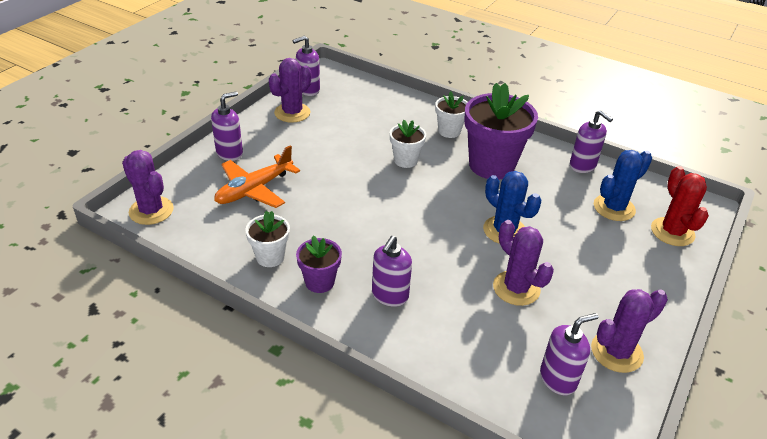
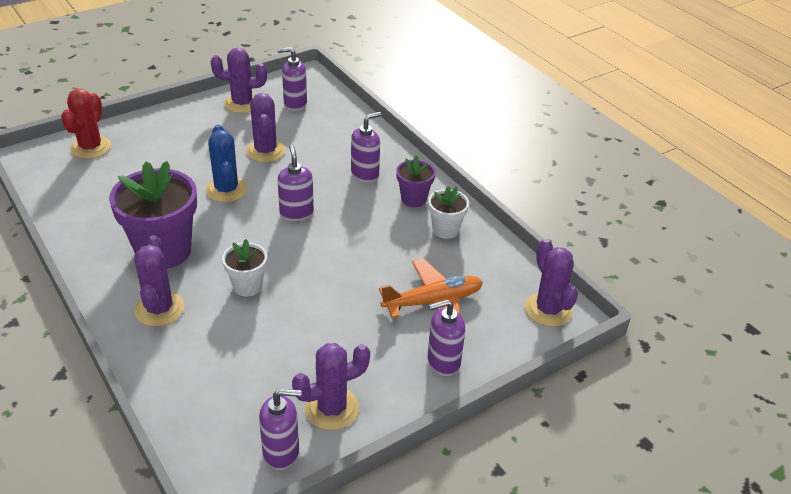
camera: 155 degrees left, 0 degrees up
(449, 131) = (159, 309): white flower pot -> purple cactus
(582, 166) = (74, 221): purple soap dispenser -> purple soap dispenser (296, 213)
(614, 208) = (107, 178): blue cactus -> none

